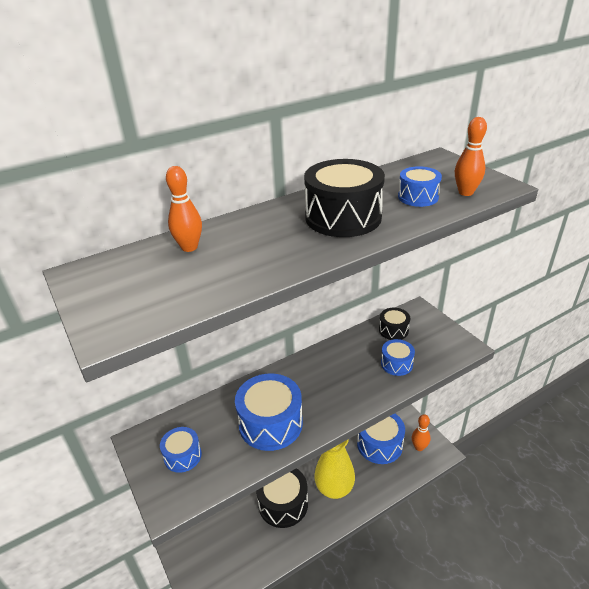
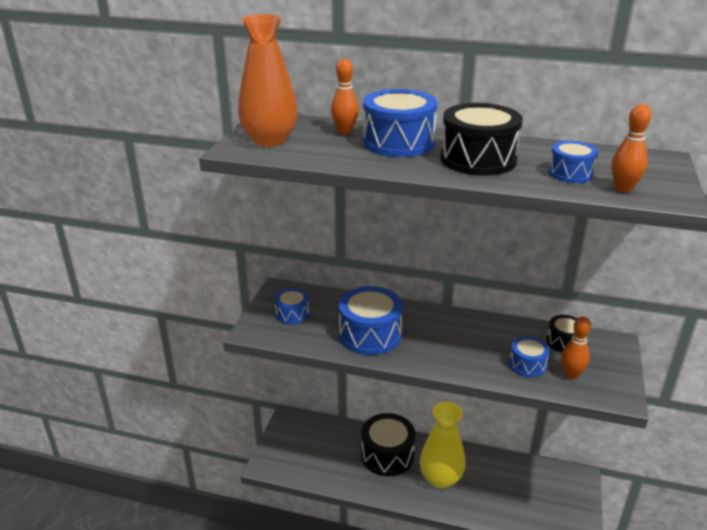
camera: 45 degrees right, 5 degrees down
(129, 297) = (270, 140): none -> orange vase
(379, 444) = (523, 481): blue drum -> blue drum (398, 142)
(419, 447) = (561, 513): orange bowling pin -> orange bowling pin (571, 375)

